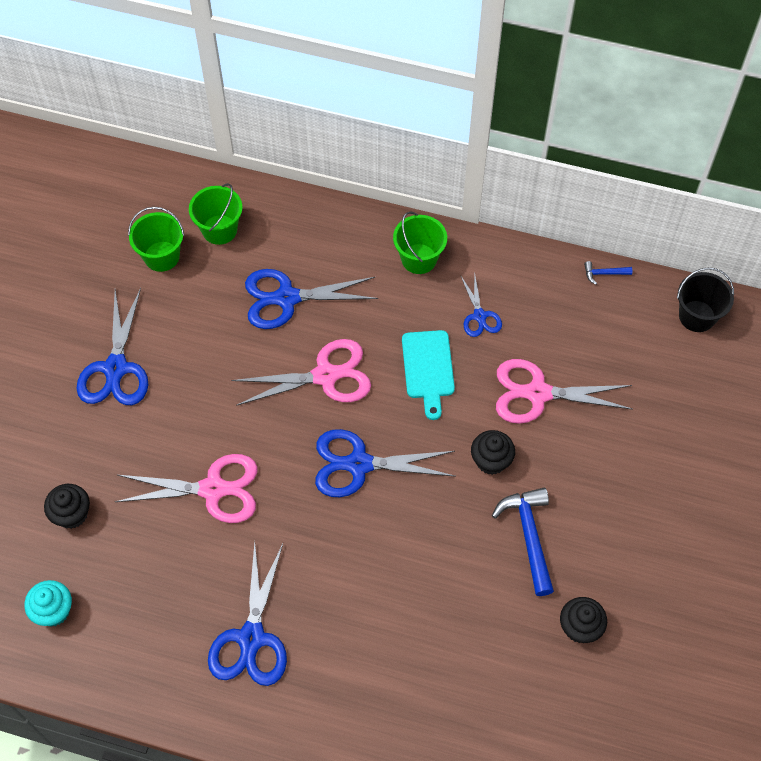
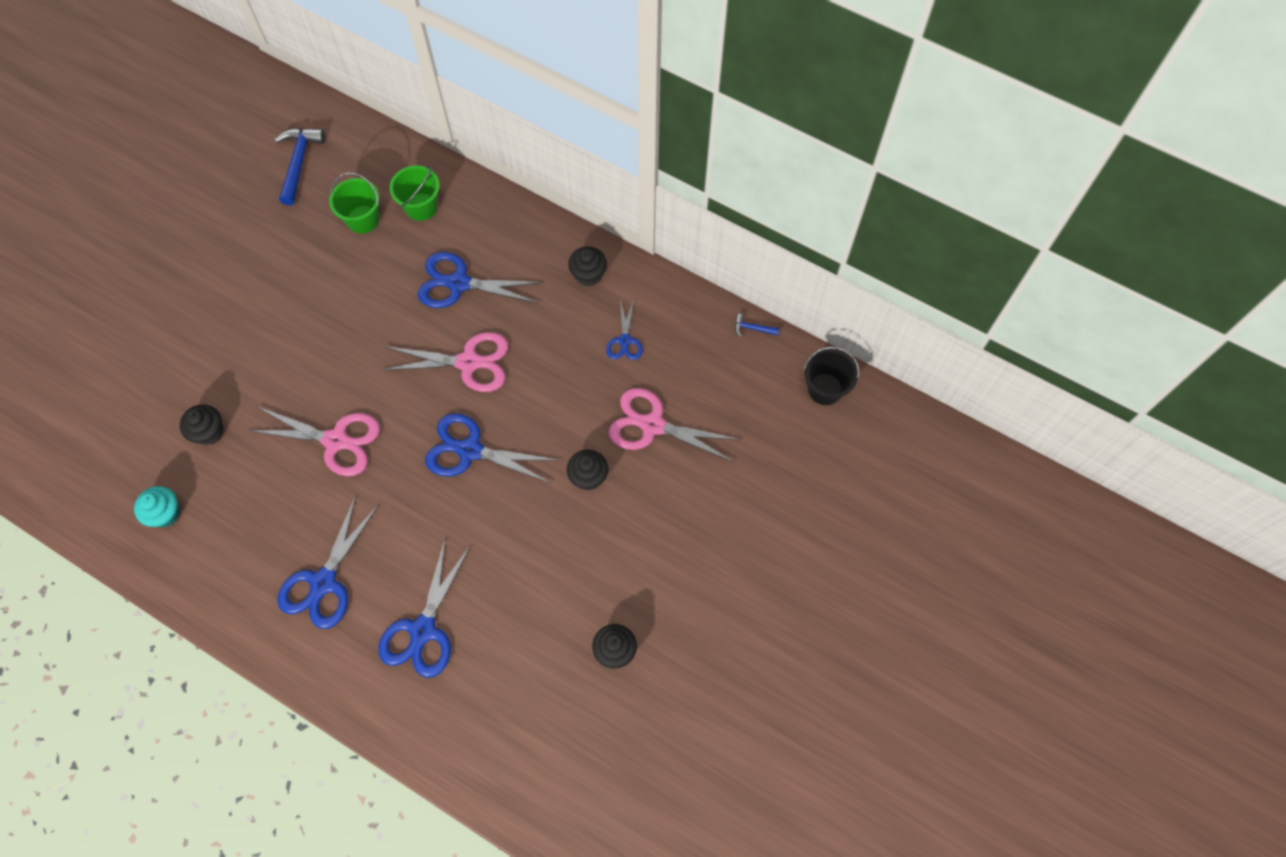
camera: 15 degrees right, 5 degrees up
(115, 368) = (289, 311): blue scissors -> blue scissors (423, 630)
(419, 259) = (588, 275): green bucket -> black cupcake
(428, 369) = (561, 378): turquoise cutting board -> none
(529, 536) = (598, 554): blue hammer -> blue hammer (299, 162)

